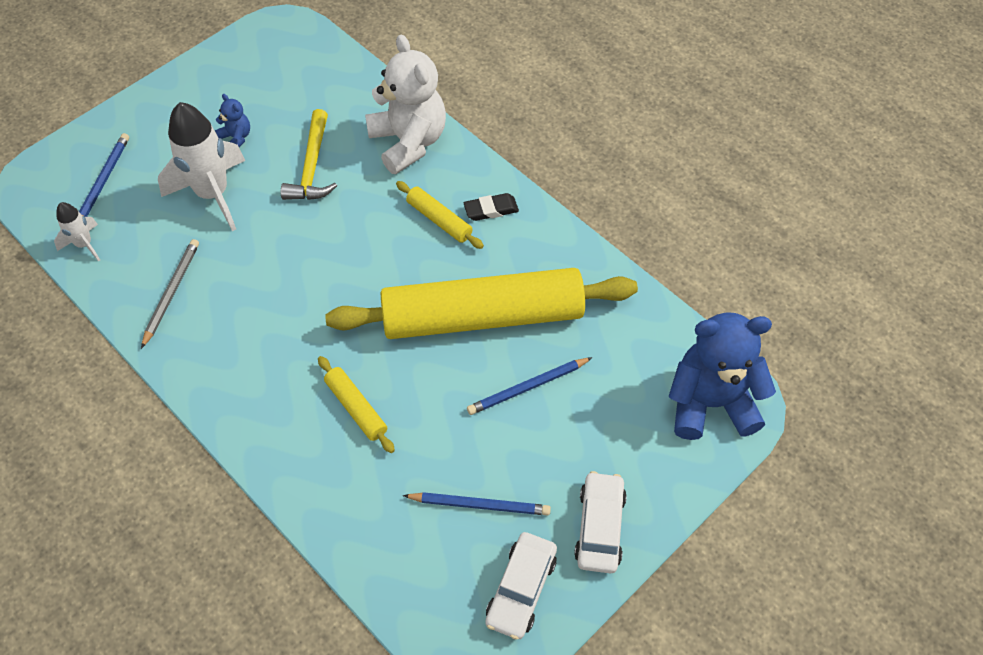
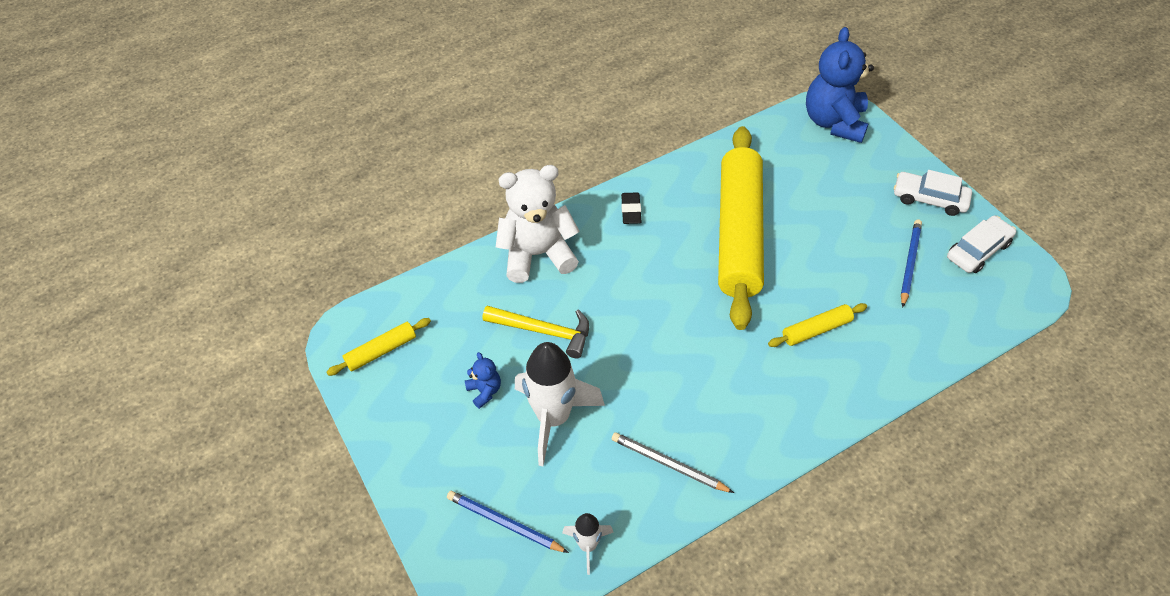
camera: 75 degrees left, 5 degrees down
(236, 137) = (484, 391): blue teddy bear -> blue teddy bear turned 90 degrees clockwise
(439, 220) = (633, 246): yellow rolling pin -> yellow rolling pin (381, 351)
(521, 589) = (978, 250): white car -> white car turned 75 degrees counterclockwise
(528, 387) = (809, 217): blue pencil -> none

